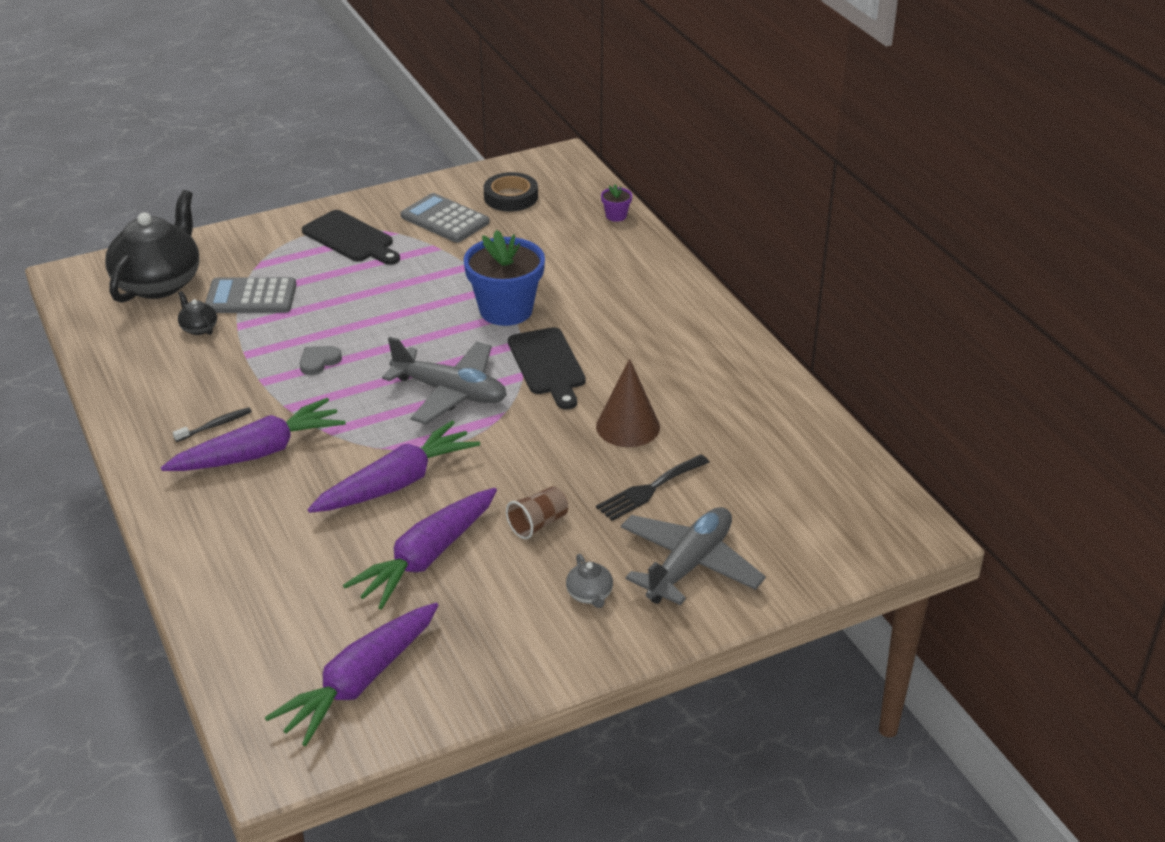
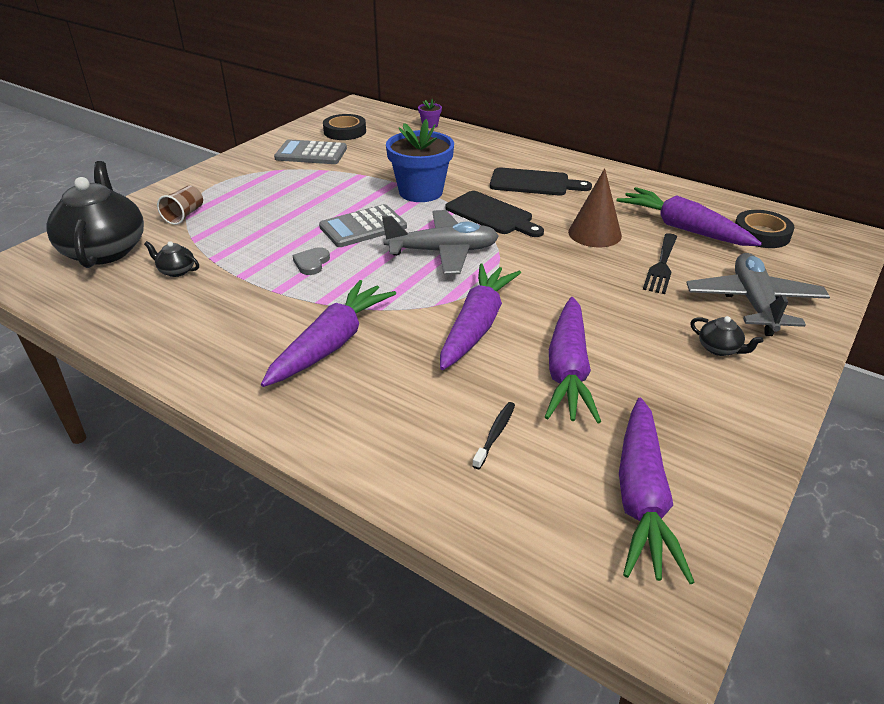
camera: 30 degrees left, 0 degrees up
(215, 425) = (268, 337): black toothbrush -> black toothbrush (495, 434)
(251, 297) = (203, 237): grey calculator -> grey calculator (363, 227)
(351, 238) = (249, 181): black cutting board -> black cutting board (533, 183)
(538, 524) = (618, 315): brown cup -> brown cup (184, 215)
(590, 595) = (719, 349): grey teapot -> black teapot
(733, 456) = (684, 229): none -> purple carrot
(814, 494) = (761, 234): none -> black tape

